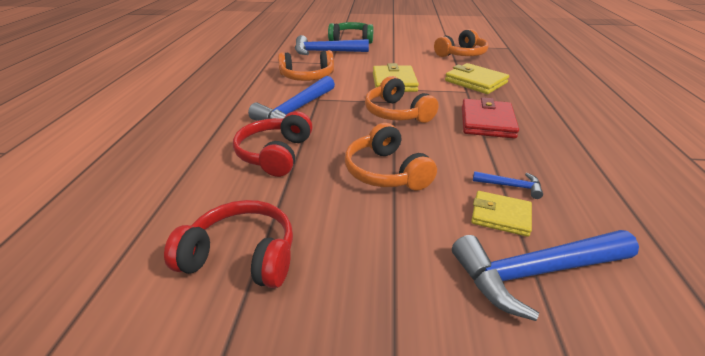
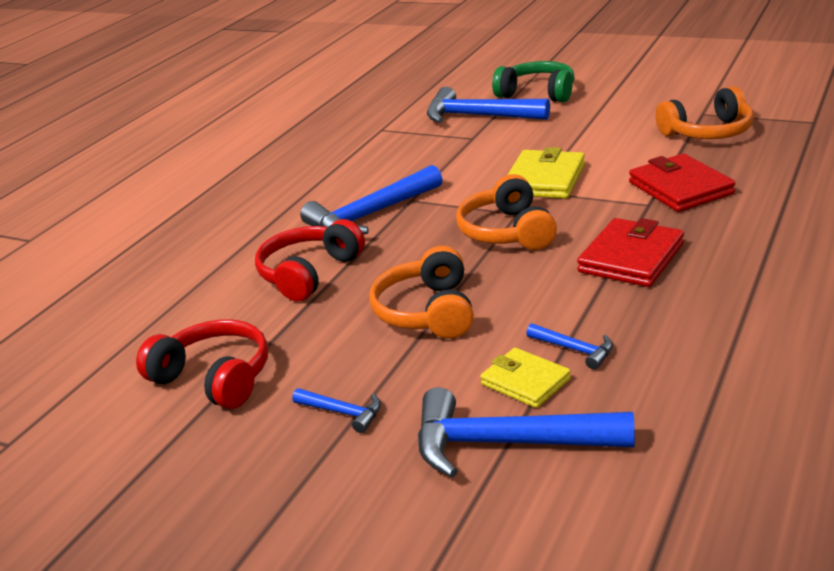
camera: 25 degrees right, 5 degrees down
(307, 77) = (420, 162): orange headphones -> none
(381, 269) = (342, 412): none -> blue hammer
(475, 82) = (680, 188): yellow wallet -> red wallet

